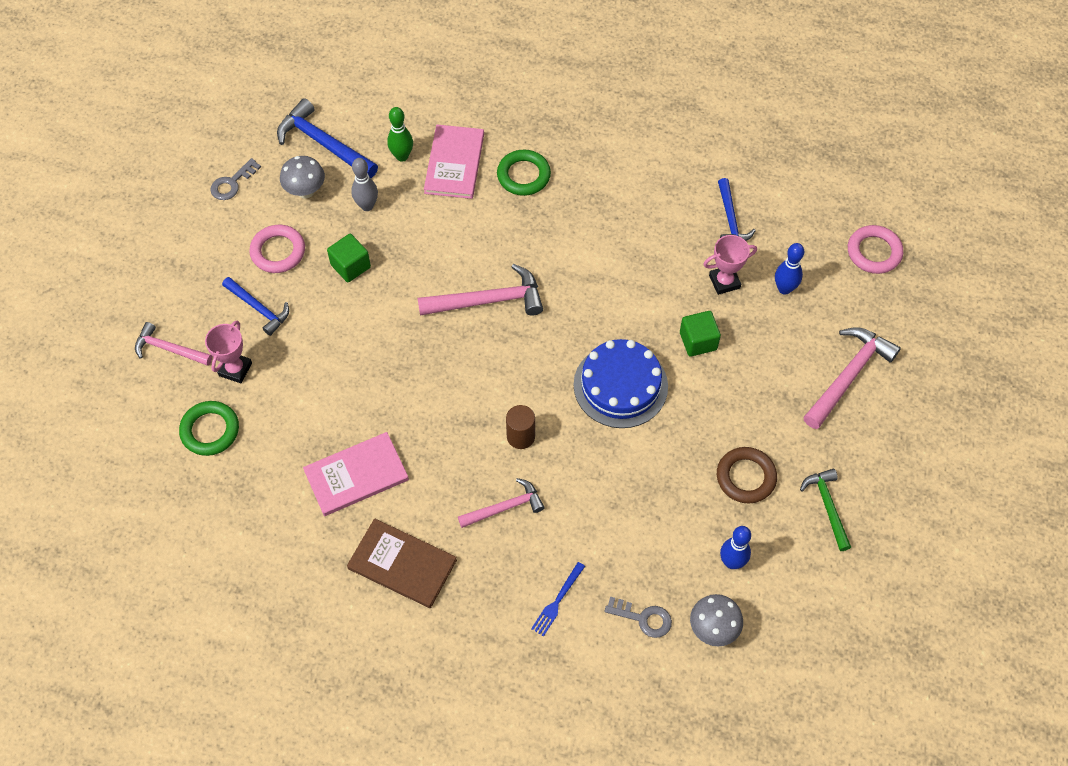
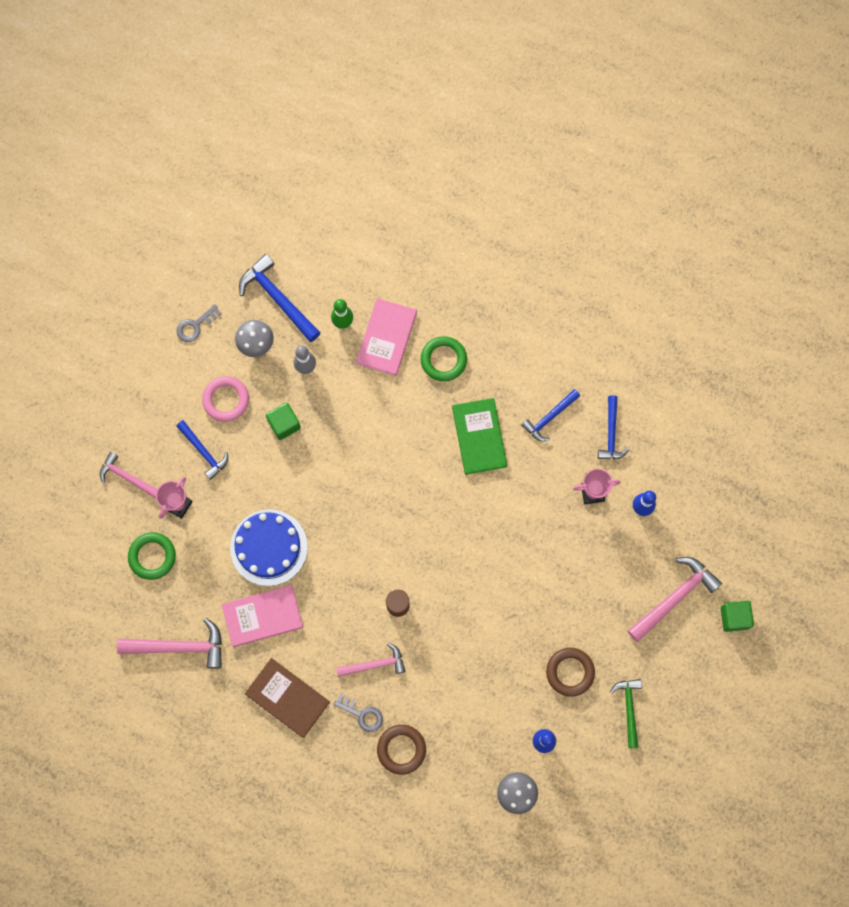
camera: 10 degrees right, 15 degrees up
(488, 300) = (392, 477): pink hammer -> pink hammer (179, 646)
(557, 601) = (401, 749): blue fork -> brown ring
(580, 245) = (479, 437): none -> green book
(620, 385) = (486, 574): blue cake -> blue cake (269, 547)
(643, 618) = (464, 775): grey key -> grey key (362, 714)
(657, 214) = (549, 418): none -> blue hammer
(698, 341) = (558, 544): green cube -> green cube (734, 617)
(874, 252) = (725, 486): pink ring -> none

